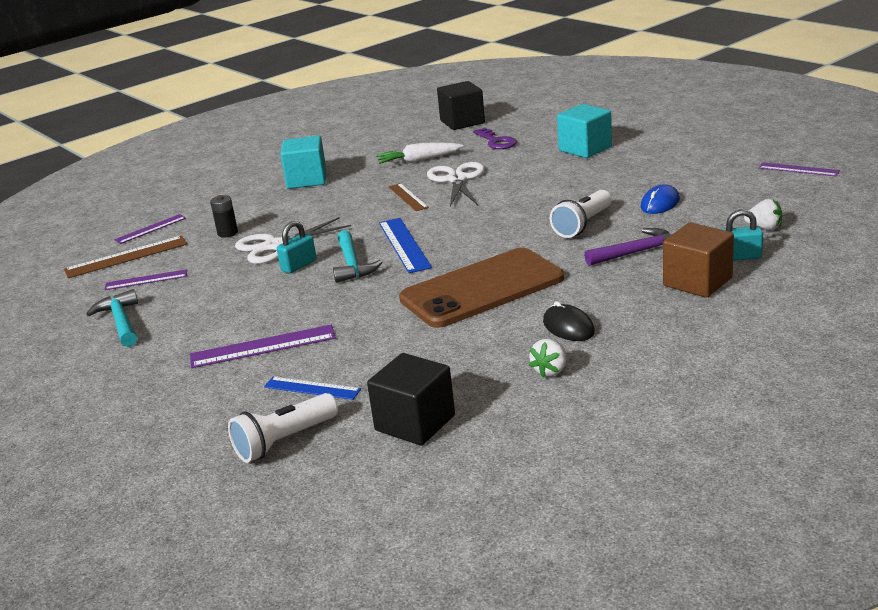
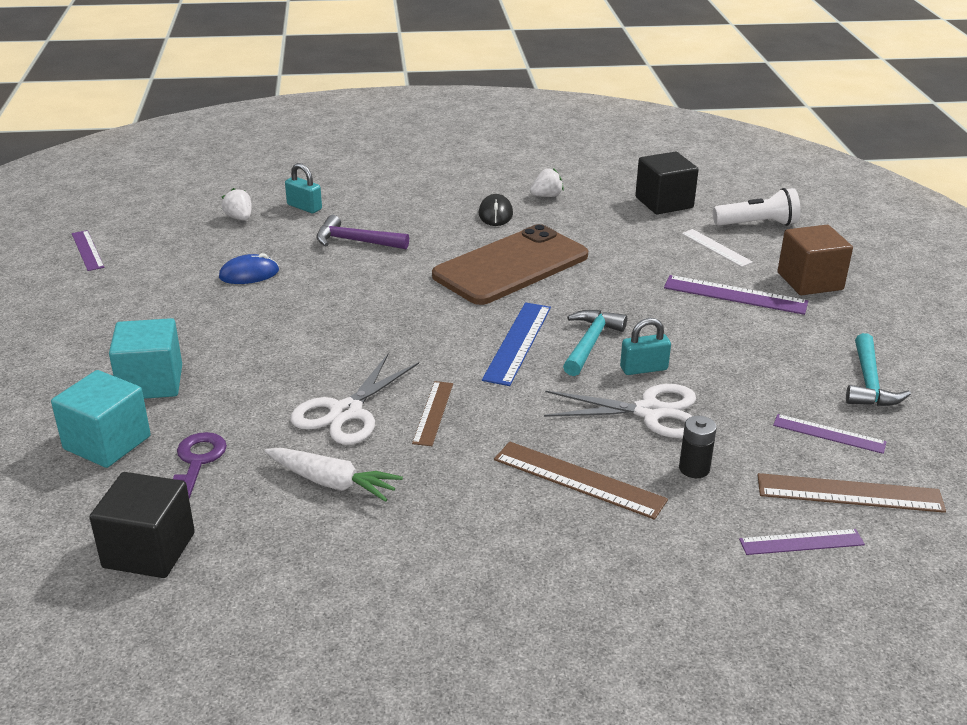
camera: 150 degrees left, 5 degrees up
(291, 206) = (579, 480): none -> brown ruler
(307, 180) = (512, 533): turquoise cube -> turquoise cube (107, 443)
(312, 388) = (716, 248): blue ruler -> white ruler
(482, 289) = (511, 266): brown phone -> brown phone turned 45 degrees counterclockwise
(582, 225) = (344, 285): white flashlight -> none
(697, 282) = (365, 204): brown cube -> brown cube (810, 281)

